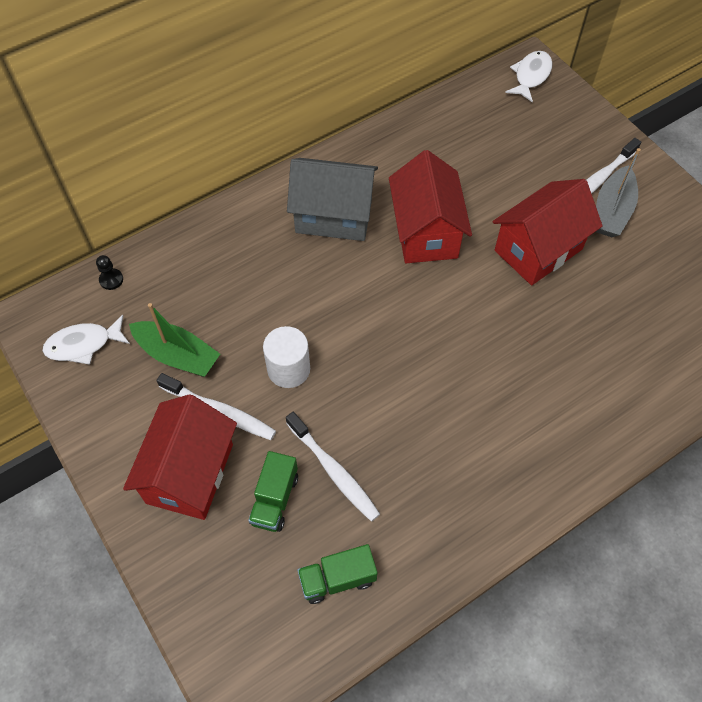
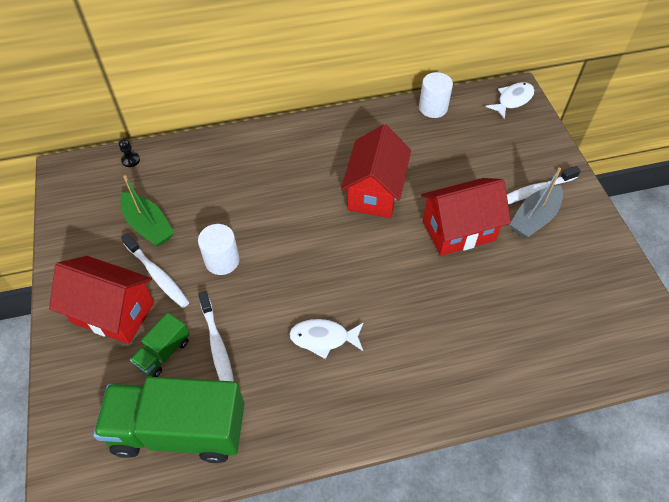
camera: 20 degrees right, 5 degrees down
(83, 344) = (89, 198): white fish -> white fish (323, 338)
(190, 473) = (113, 312): red house -> red house turned 75 degrees clockwise
(333, 216) = (310, 161): grey house -> none
(337, 579) = (179, 430): green truck -> green truck, size x2.13
(446, 110) = (433, 108): none -> white cylinder

